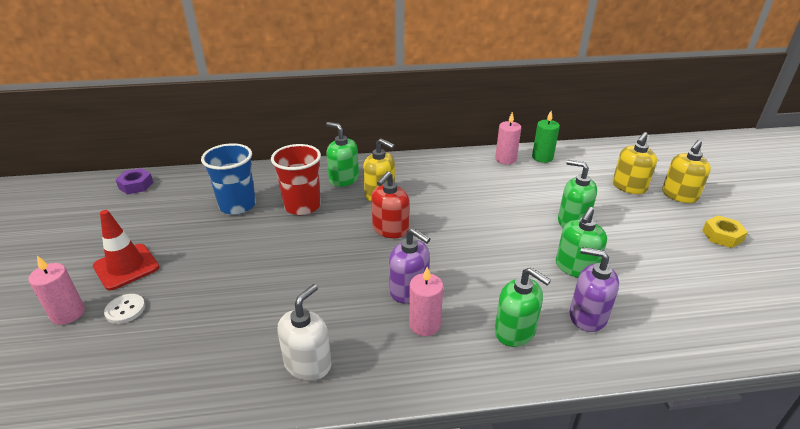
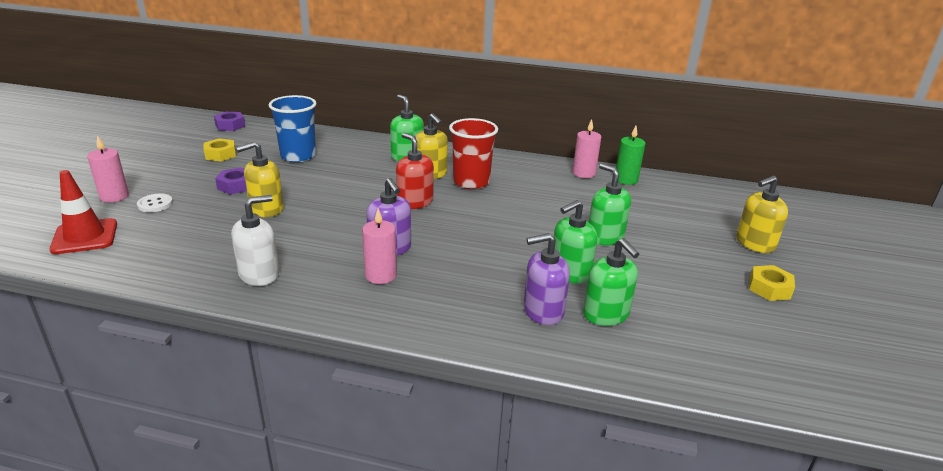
camera: 20 degrees right, 5 degrees down
(126, 267) = (178, 177): red traffic cone -> red traffic cone (85, 237)
(152, 224) = (220, 154): none -> yellow nut
(199, 260) = (236, 186): none -> purple nut
(302, 206) = (352, 168): red cup -> red cup (471, 182)
(390, 229) = (414, 202): red soap dispenser -> red soap dispenser turned 90 degrees clockwise
(515, 331) = (459, 302): green soap dispenser -> green soap dispenser (606, 314)
(587, 316) = (543, 311): purple soap dispenser -> purple soap dispenser turned 60 degrees counterclockwise
(629, 187) = (700, 224): yellow soap dispenser -> yellow soap dispenser (266, 209)

